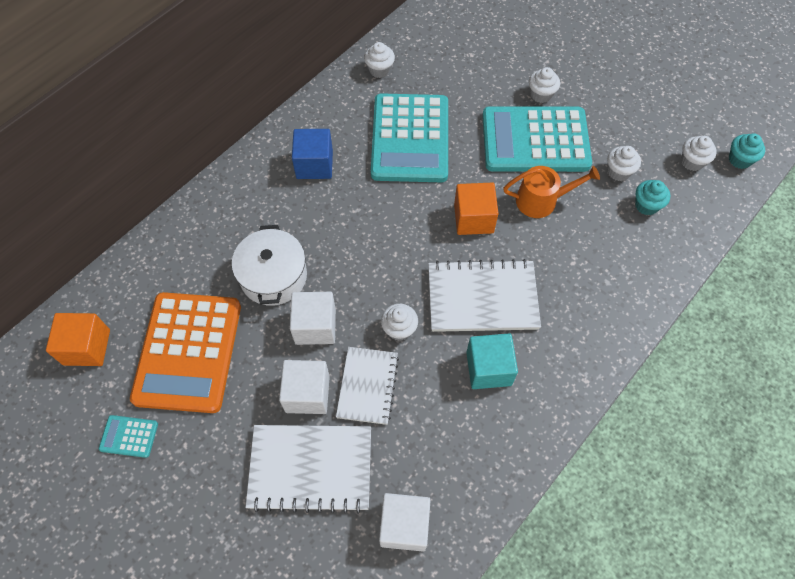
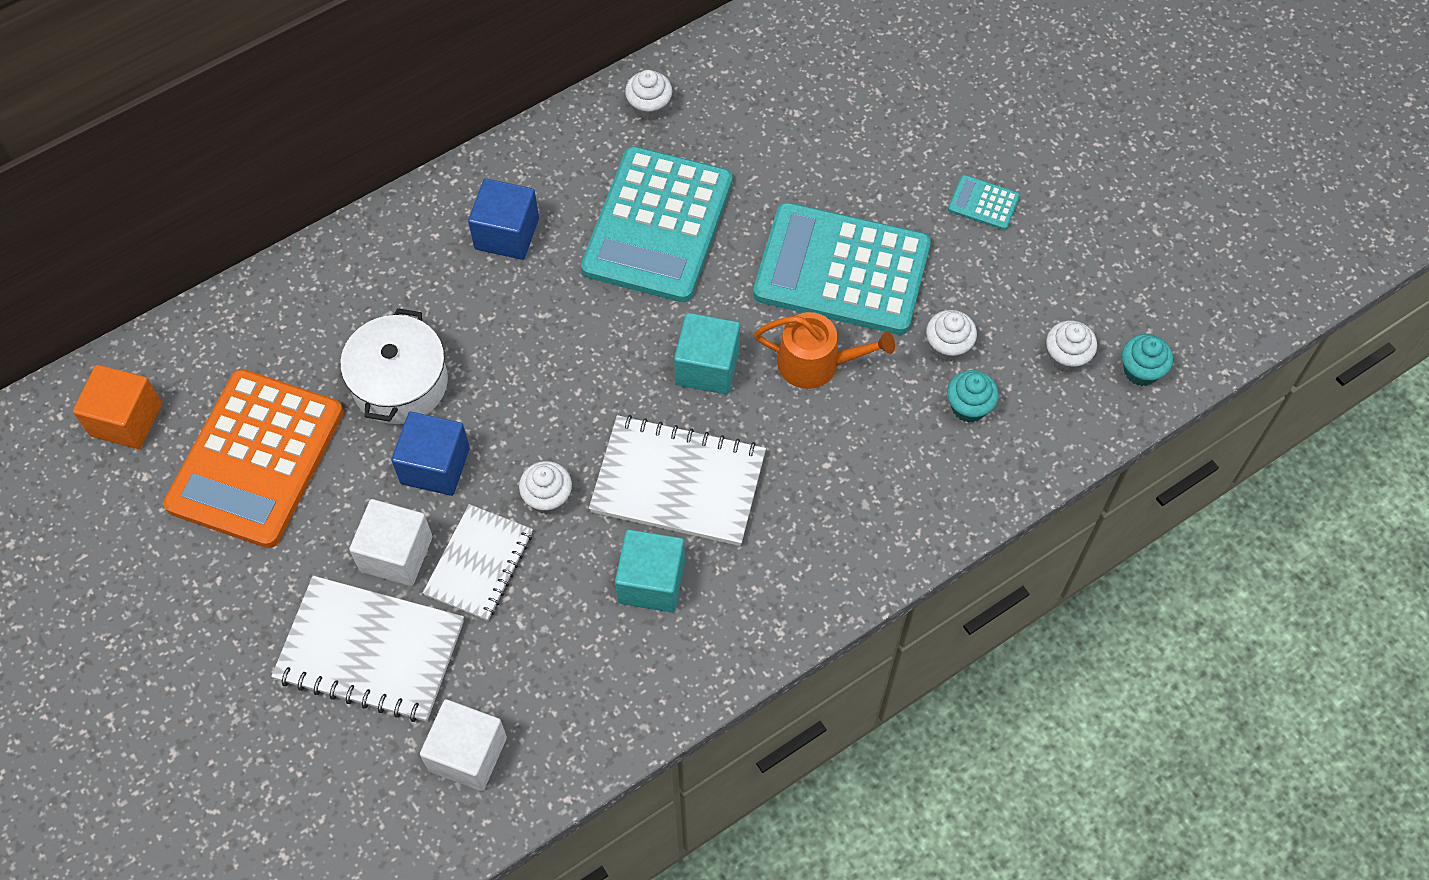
camera: 15 degrees right, 0 degrees up
(129, 436) = (150, 550): turquoise calculator -> turquoise calculator (983, 203)
(315, 326) = (435, 466): white cube -> blue cube
(473, 219) = (707, 367): orange cube -> turquoise cube
(541, 94) = (878, 201): white cupcake -> none

